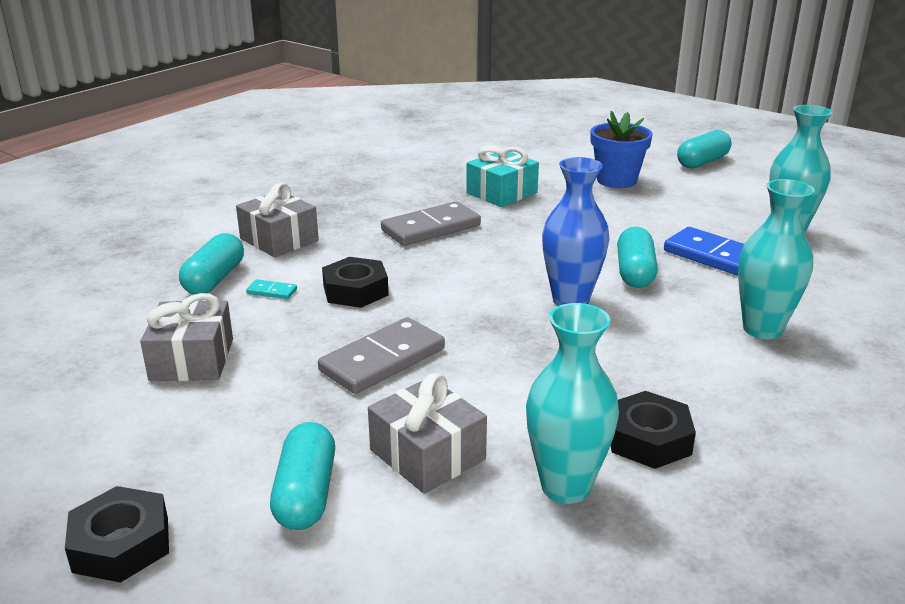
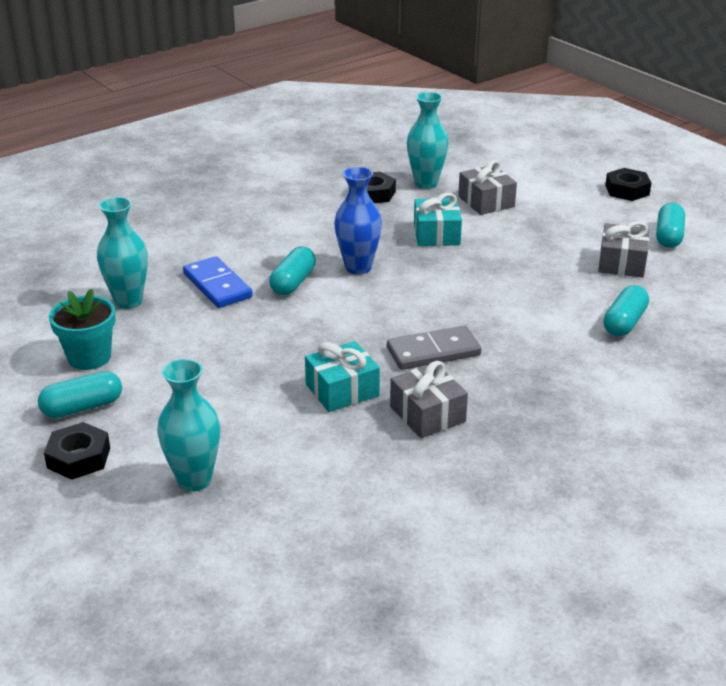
camera: 165 degrees left, 5 degrees up
(272, 291) = (576, 305): turquoise domino -> none
(279, 239) = (576, 358): grey gift -> grey gift (427, 414)
(306, 494) = (547, 195): turquoise capsule -> turquoise capsule (668, 236)
(355, 290) = (511, 297): black nut -> black nut (79, 458)
(383, 360) = (500, 247): grey domino -> none
(489, 367) = (436, 234): none -> turquoise gift
(616, 180) = (208, 391): blue flower pot -> none
(749, 188) = (89, 357): none -> turquoise flower pot
(762, 329) = (252, 233): turquoise vase -> turquoise vase (194, 480)

